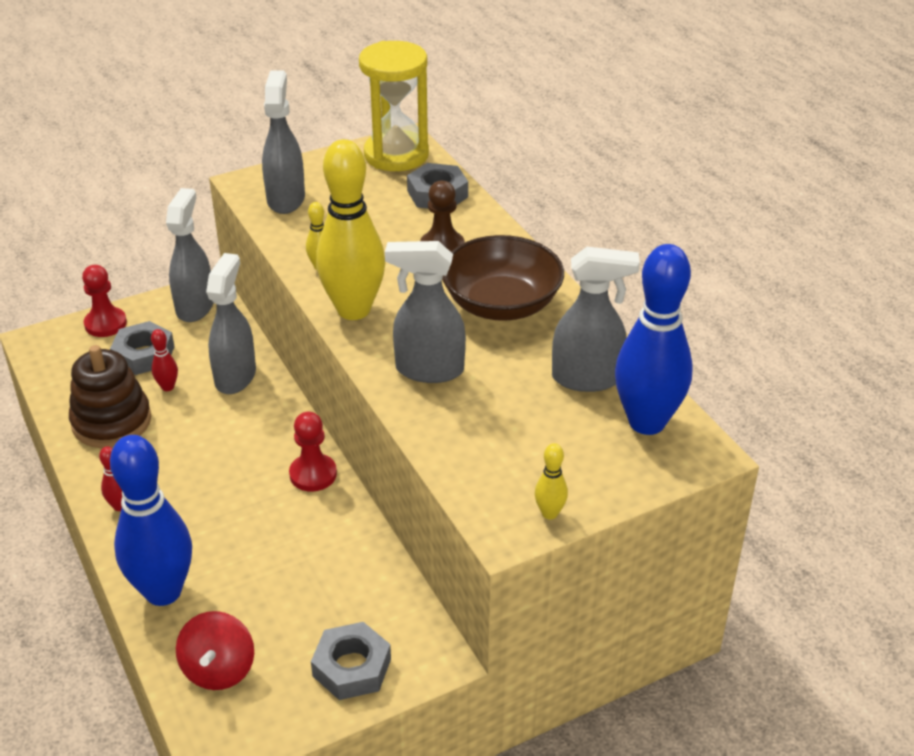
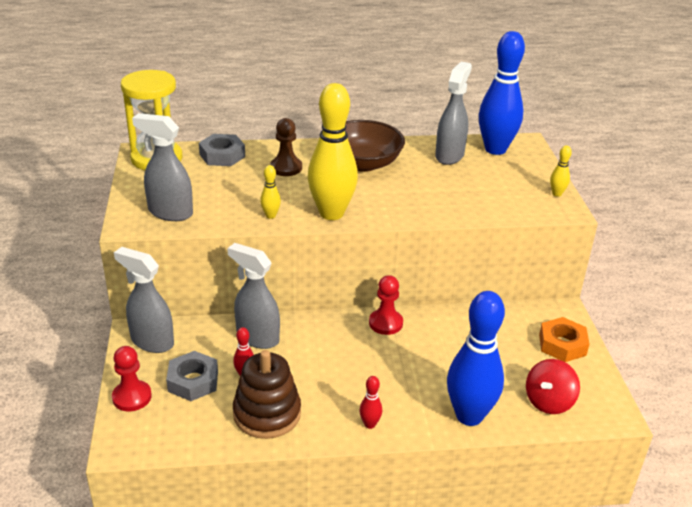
camera: 70 degrees left, 5 degrees down
(219, 669) = (548, 401): red spinning top -> red spinning top turned 105 degrees clockwise
(352, 667) = (562, 344): grey nut -> orange nut
(428, 370) = (412, 201): grey spray bottle -> none

